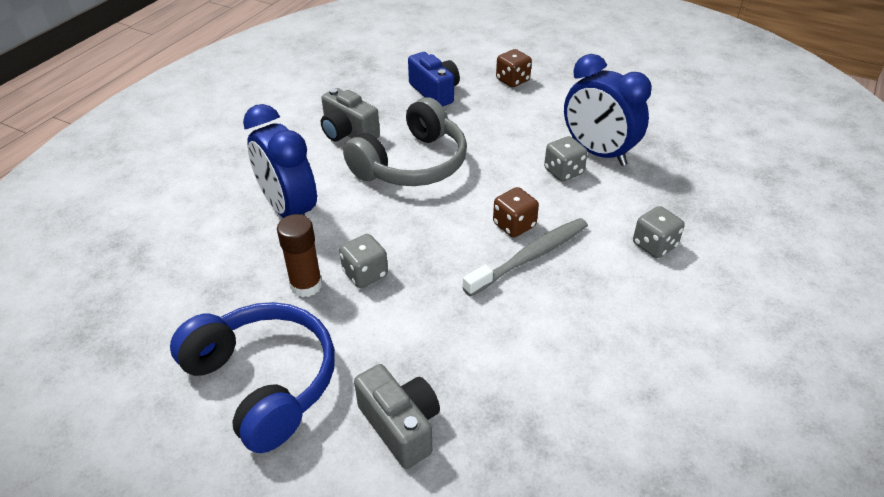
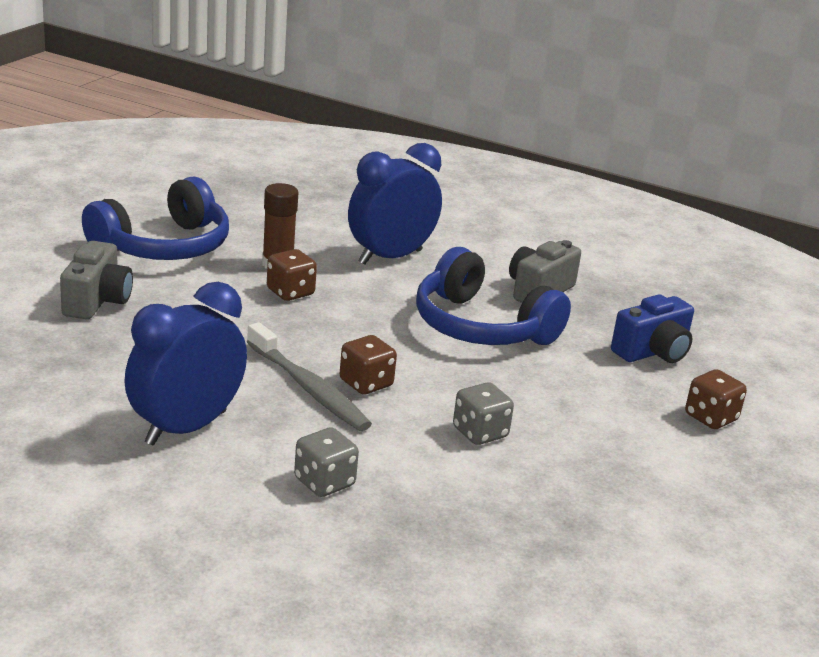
camera: 85 degrees right, 15 degrees down
(365, 274) = (290, 292): grey dice -> brown dice
(400, 425) = (97, 301): grey camera -> grey camera turned 45 degrees counterclockwise
(412, 164) = (481, 326): grey headphones -> blue headphones
(597, 153) = (530, 468): blue clock -> blue clock (186, 428)

